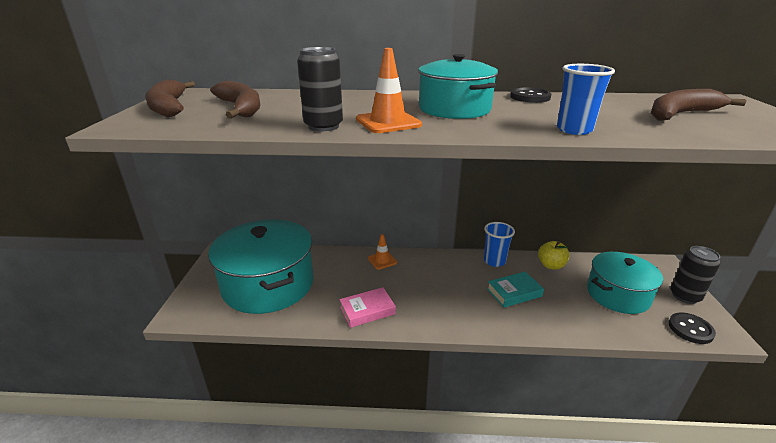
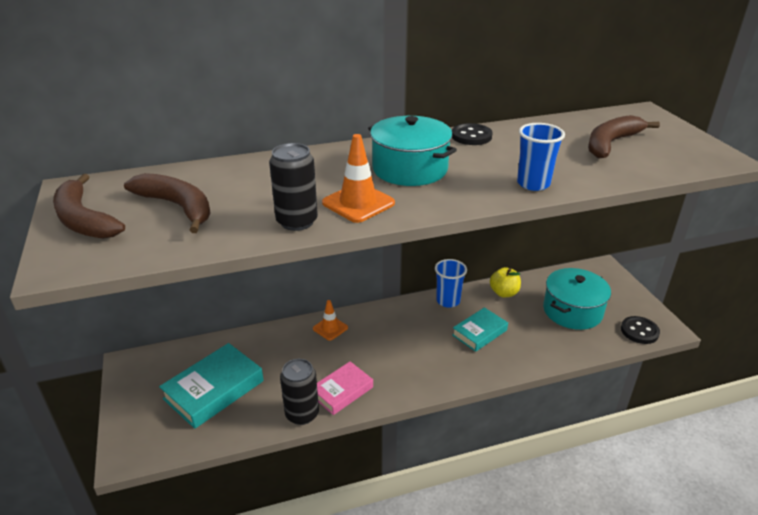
camera: 20 degrees left, 5 degrees up
(268, 284) = (214, 390): turquoise pot -> turquoise book
(685, 296) = (628, 298): black can -> black can (302, 414)

